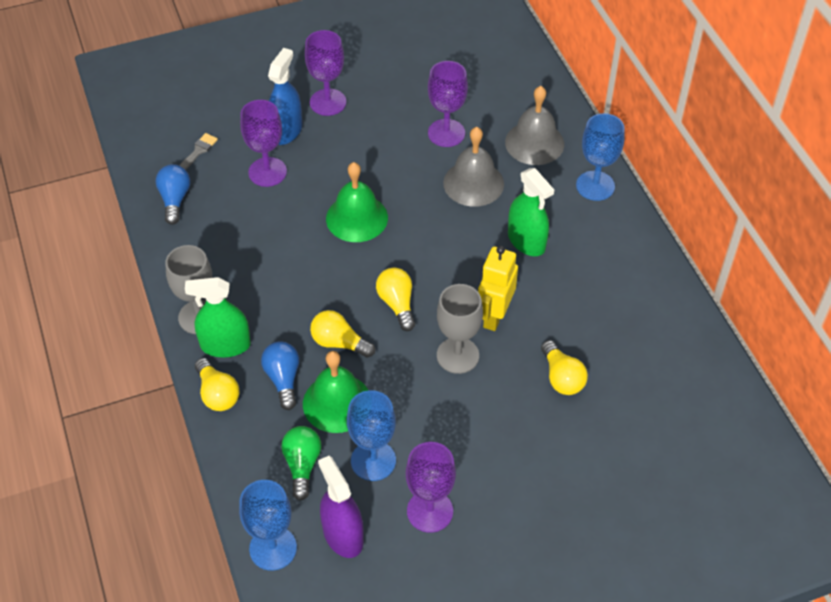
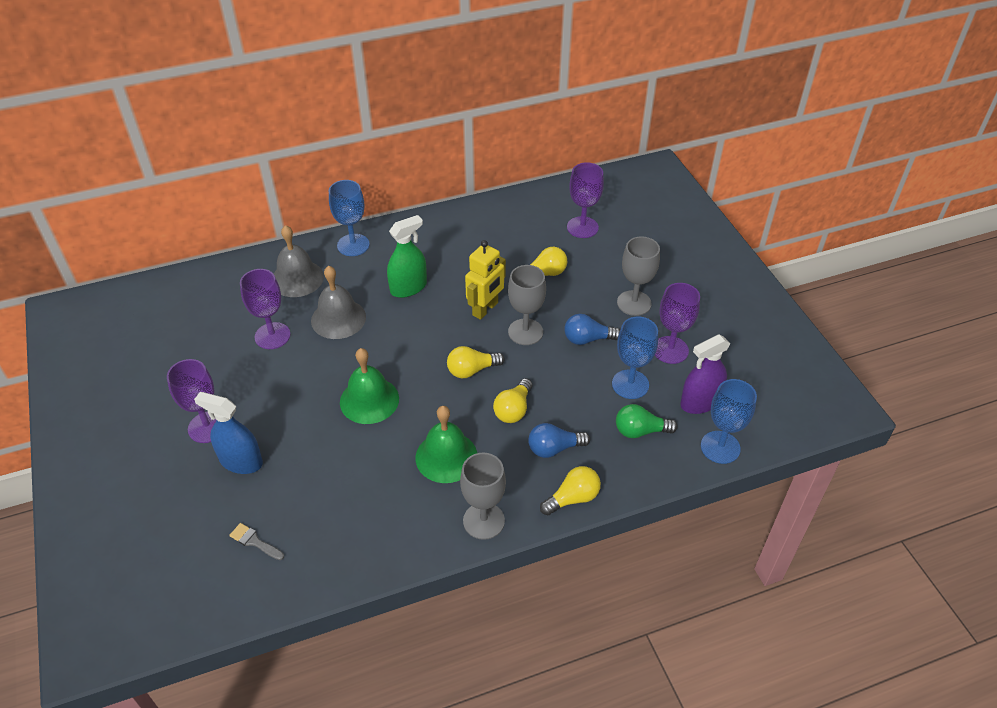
camera: 90 degrees left, 5 degrees down
(175, 199) = (324, 558): blue light bulb -> blue light bulb (587, 339)
(225, 345) = (517, 496): green spray bottle -> none
(267, 172) = (297, 475): purple goblet -> purple goblet (582, 227)
(337, 403) = (576, 409): green bell -> green bell (446, 457)
(494, 316) = (485, 309): yellow robot -> yellow robot turned 75 degrees counterclockwise
(513, 476) = (634, 303): none -> grey goblet

